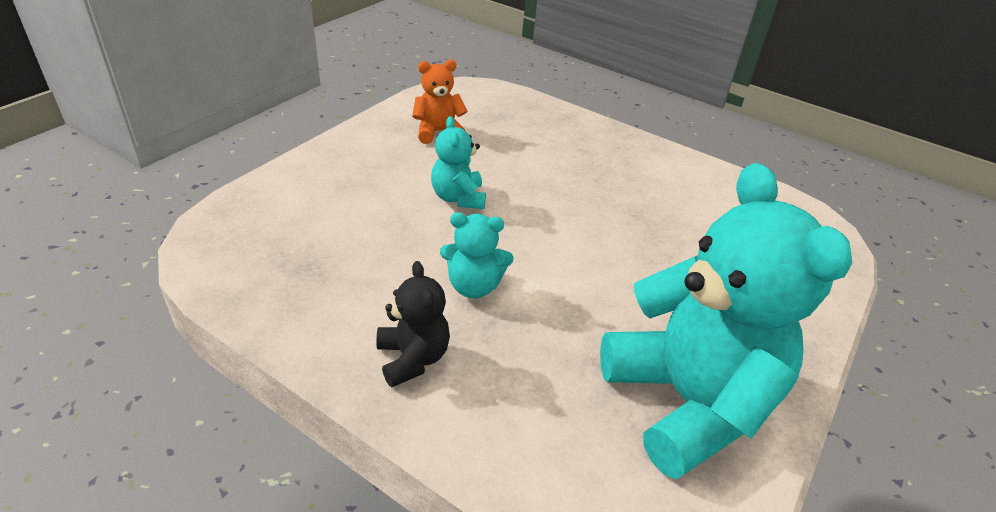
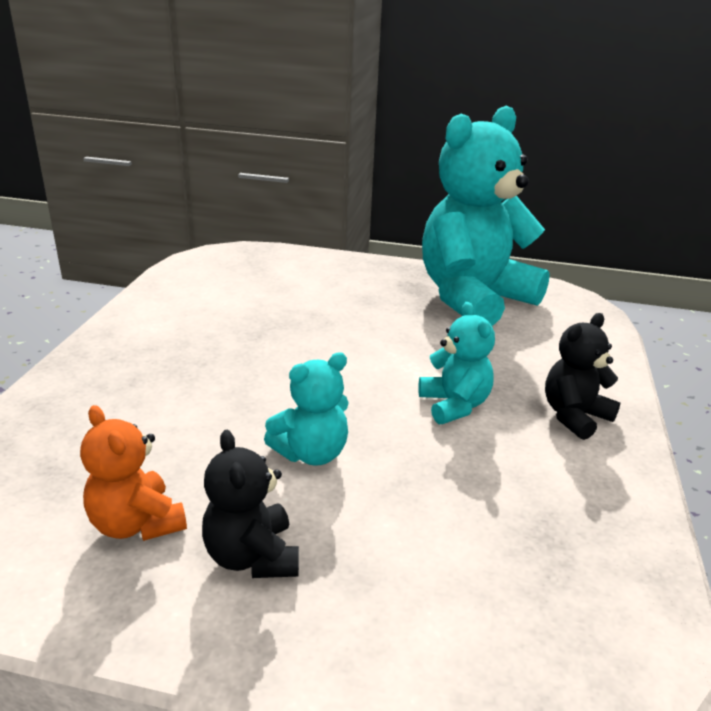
camera: 110 degrees left, 10 degrees down
(387, 158) = (252, 556): none -> black teddy bear

